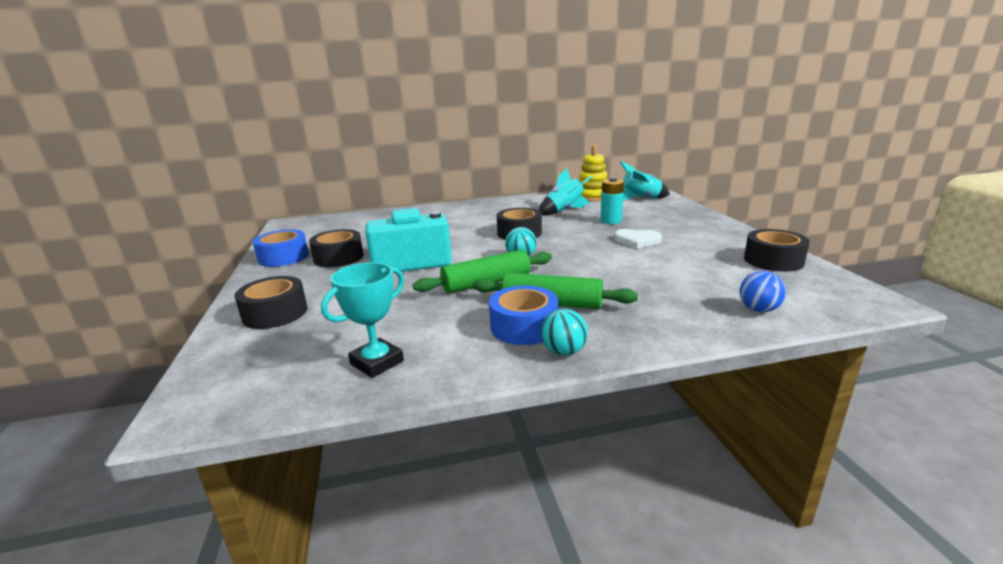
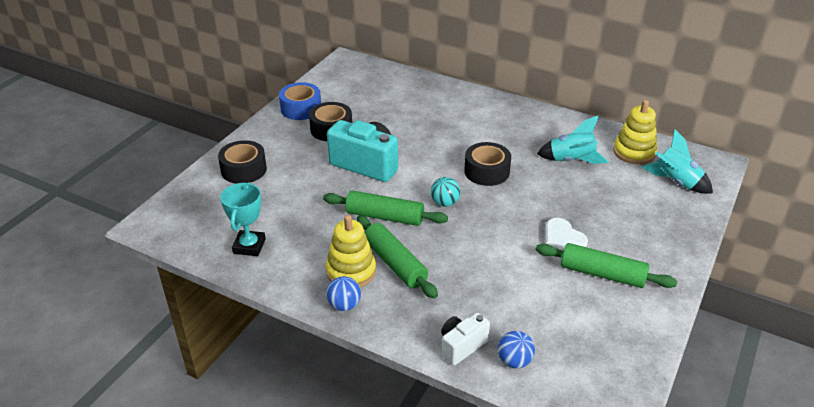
camera: 40 degrees right, 15 degrees up
(377, 362) = (249, 246): turquoise trophy -> turquoise trophy turned 75 degrees counterclockwise
(524, 327) = (351, 271): blue tape -> yellow stacking toy
(564, 351) = (344, 305): turquoise ball -> blue ball
(611, 221) = (587, 199): turquoise battery -> none
(696, 244) = (602, 274): none -> green rolling pin
(709, 322) = (461, 346): none -> white camera
(773, 260) = (628, 331): black tape -> none

